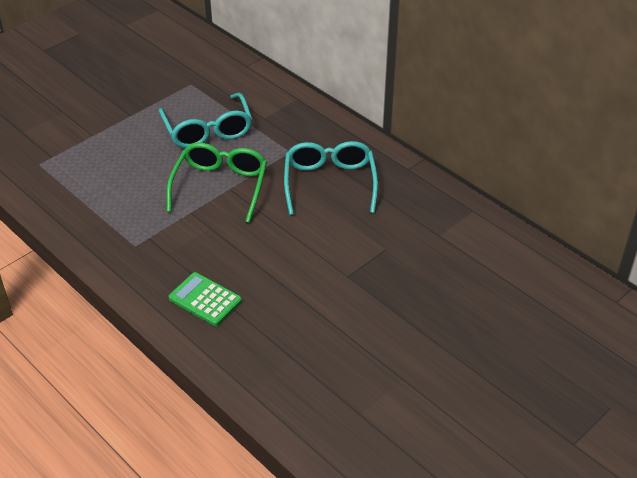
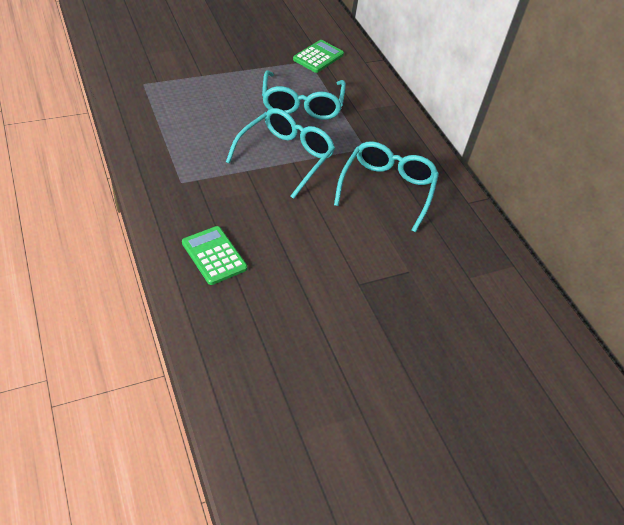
camera: 15 degrees right, 5 degrees up
(198, 76) = (318, 57): none -> green calculator
(220, 186) = (286, 156): green glasses -> turquoise glasses

